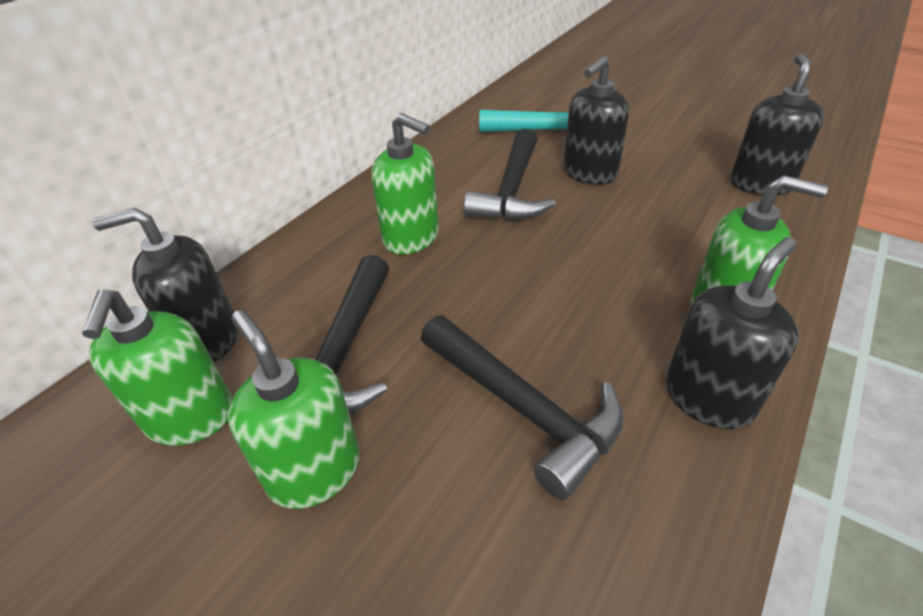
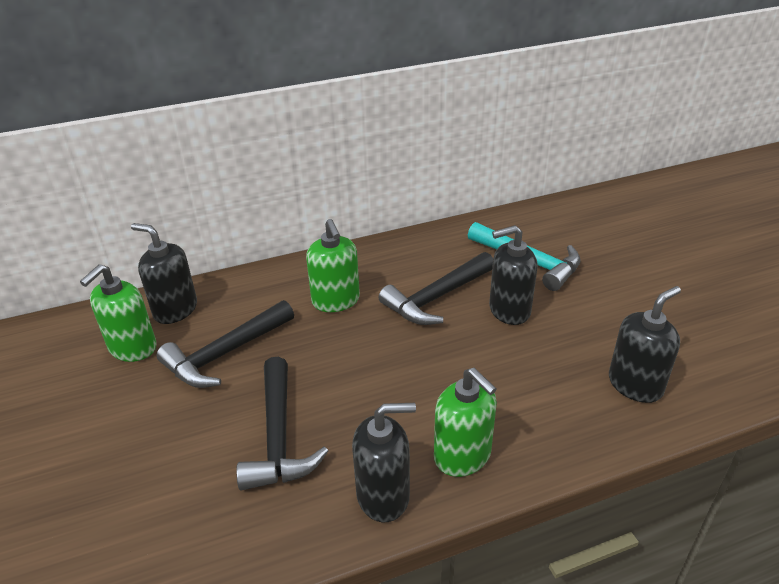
camera: 35 degrees right, 5 degrees down
(315, 470) = (156, 405): green soap dispenser -> none

